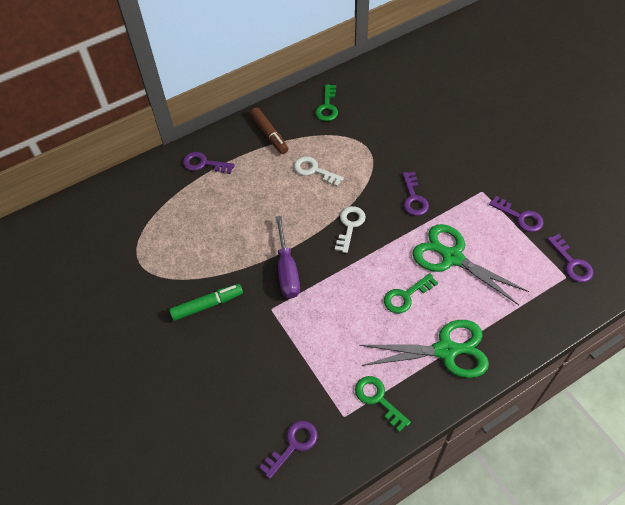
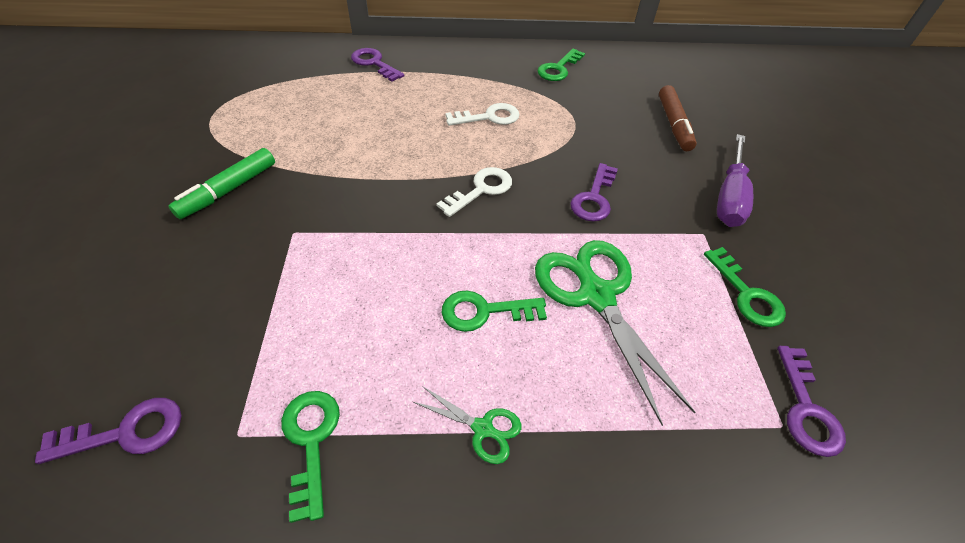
camera: 25 degrees right, 5 degrees down
(207, 305) = (228, 190): green marker -> green marker turned 120 degrees clockwise
(269, 134) = (469, 67): brown marker -> brown marker (673, 124)
(287, 270) = (357, 199): purple screwdriver -> purple screwdriver (729, 197)
(314, 170) = (489, 117): white key -> white key turned 105 degrees clockwise
(446, 350) = (483, 428): green scissors -> green scissors, size x0.46
(520, 217) = (746, 294): purple key -> green key

